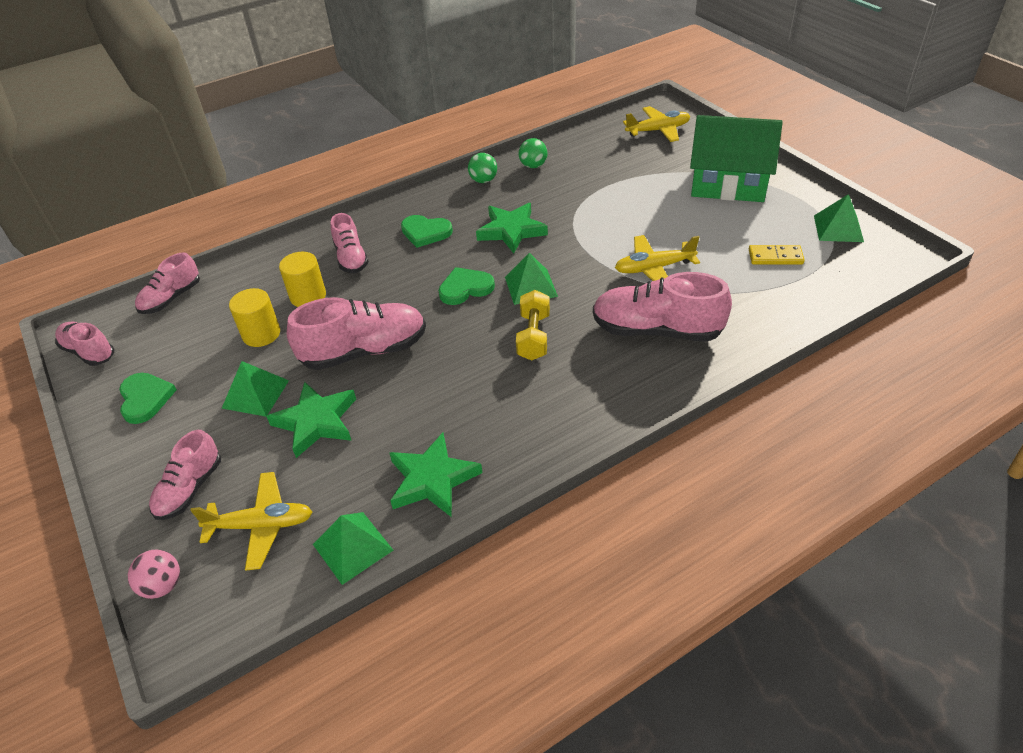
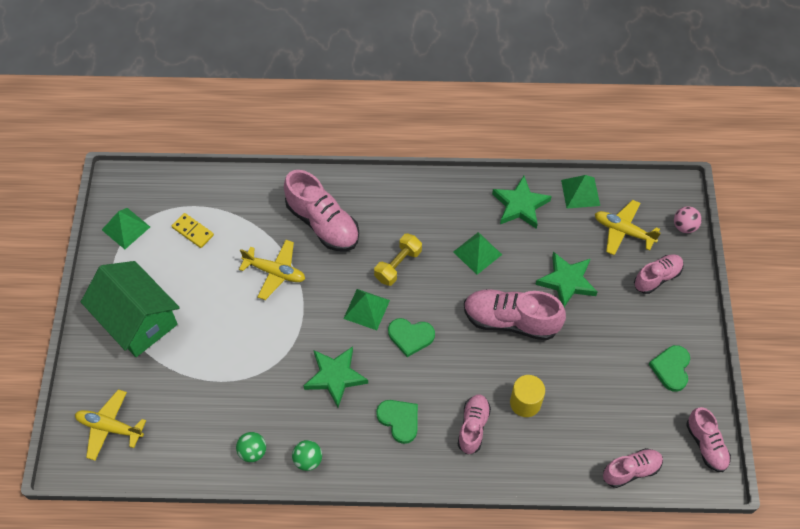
camera: 150 degrees left, 15 degrees up
(255, 394) = (596, 327): green pyramid -> green pyramid (477, 253)
(261, 334) = (574, 383): yellow cylinder -> none

